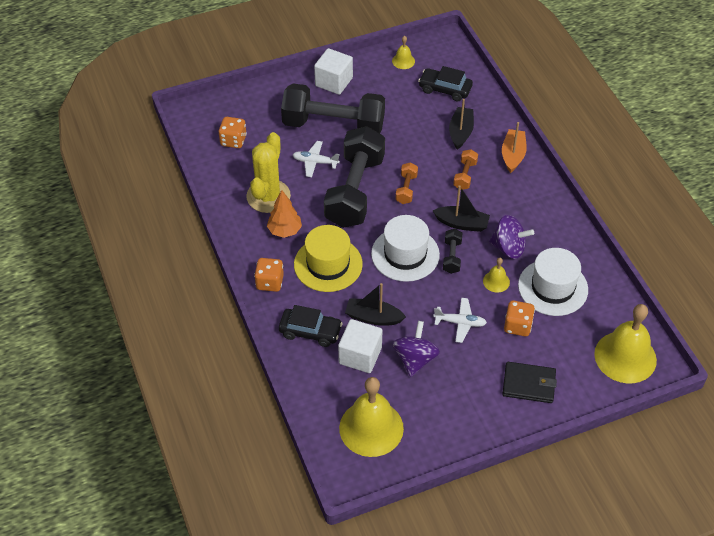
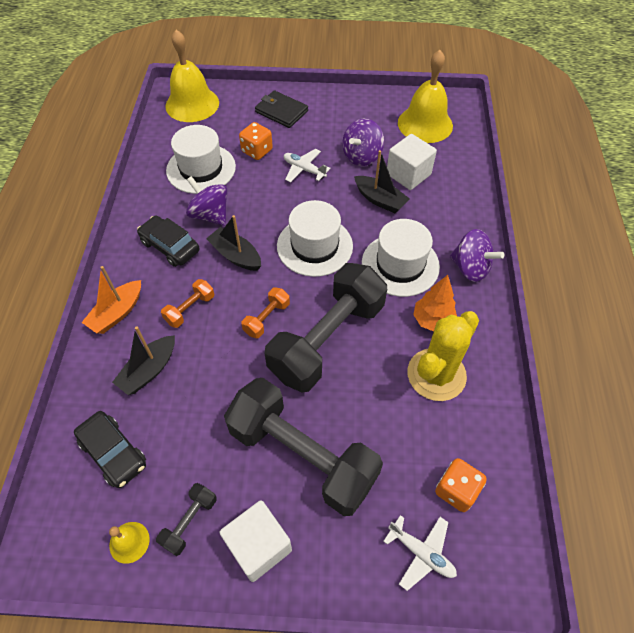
camera: 155 degrees left, 5 degrees up
(269, 282) = (470, 268): orange dice -> purple spinning top
(310, 331) = (446, 208): black car -> black car (170, 246)
(315, 162) = (356, 402): white plane -> white plane (421, 553)
(328, 264) = (400, 265): yellow hat -> white hat
(452, 257) = (270, 227): black dumbbell -> black dumbbell (189, 522)
(496, 281) = (246, 191): yellow bell -> none

